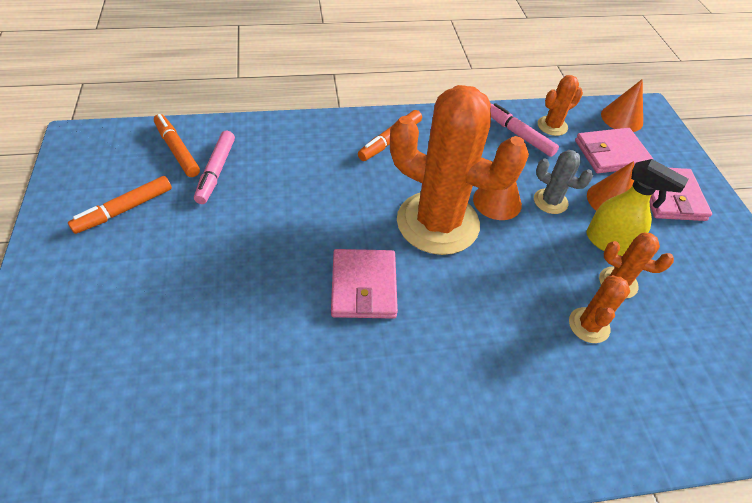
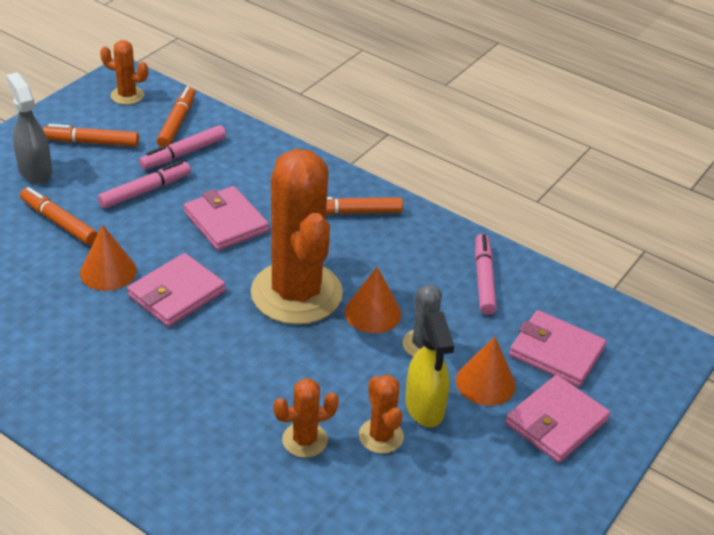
camera: 45 degrees right, 10 degrees down
(104, 268) = (35, 171): none -> grey spray bottle
(189, 298) = (59, 222): none -> orange marker
(226, 221) = (145, 191): none -> pink marker
(320, 204) = (226, 222): none -> pink wallet
(552, 126) = (533, 293): orange cactus -> orange cactus (127, 95)
(622, 118) = (627, 334): orange cone -> orange cone (108, 271)

